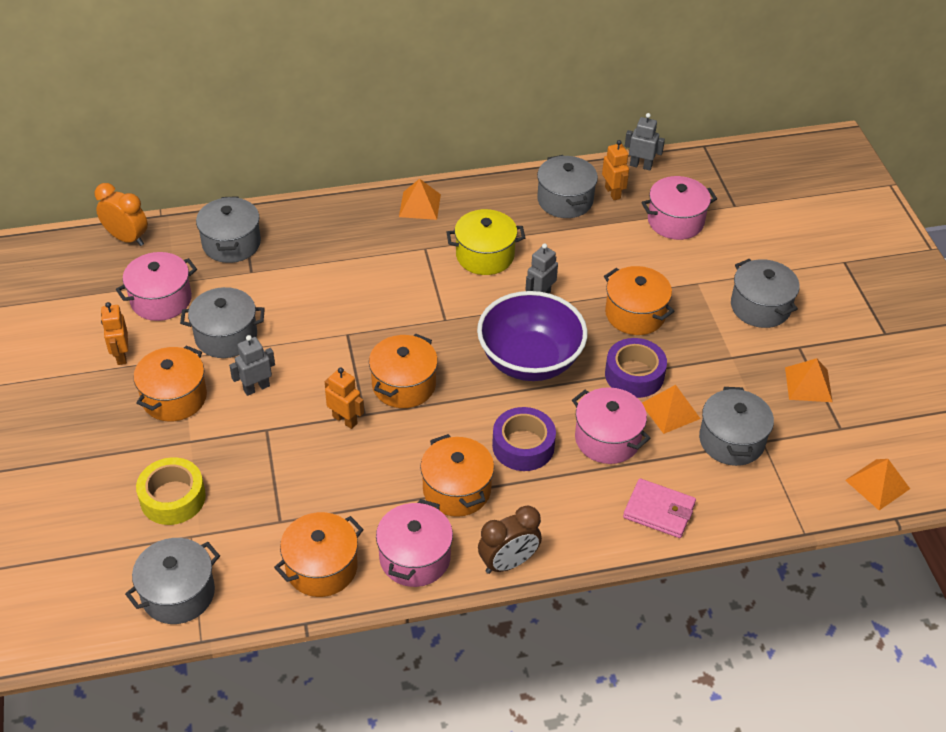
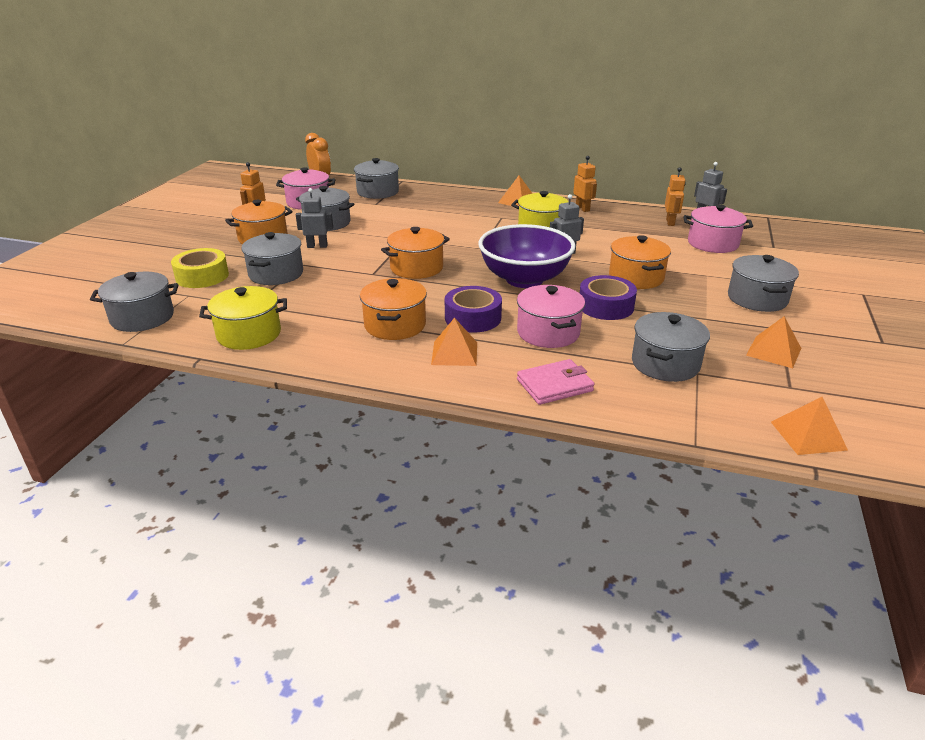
camera: 30 degrees right, 15 degrees down
(321, 567) = (249, 334): orange pot -> yellow pot
(345, 420) = (356, 273): orange robot -> orange robot (582, 208)
(415, 558) = (320, 350): pink pot -> none
(508, 563) = (389, 375): brown clock -> none
(565, 200) = (628, 218): grey pot -> grey pot (276, 274)
(659, 511) = (554, 385): pink wallet -> pink wallet turned 75 degrees counterclockwise
(670, 411) = (620, 332): orange pyramid -> orange pyramid (454, 353)

